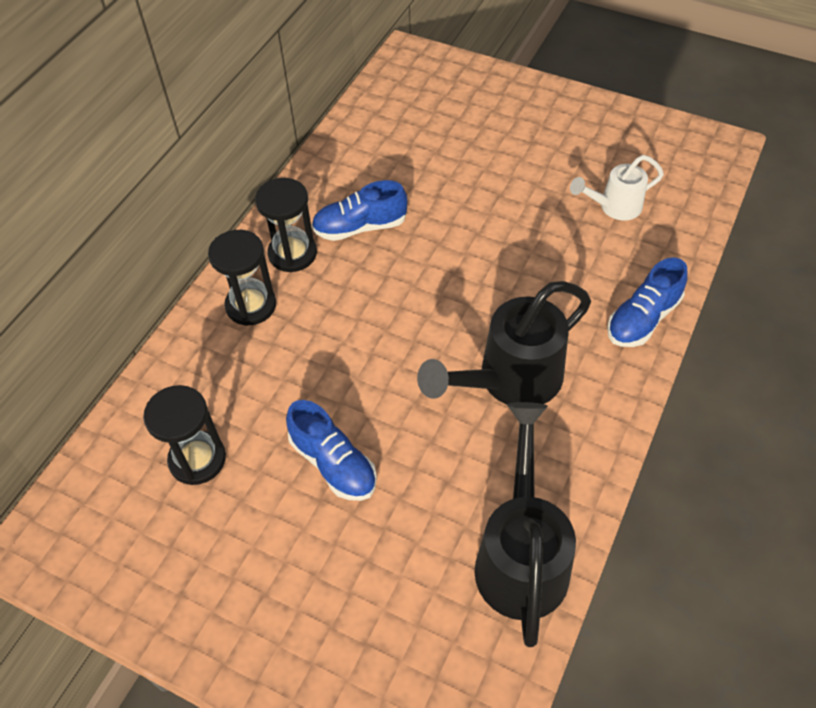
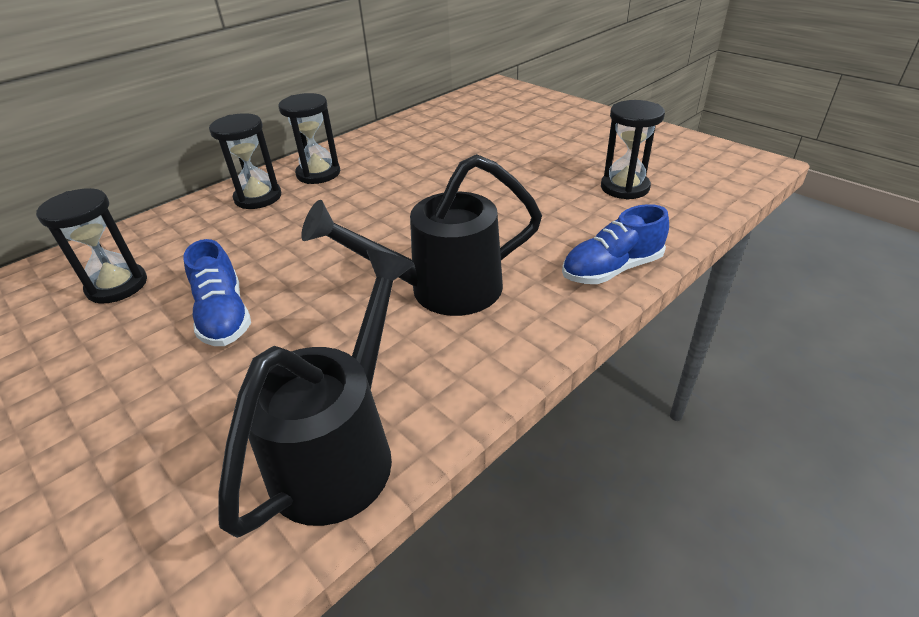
camera: 20 degrees right, 15 degrees down
(360, 227) = (385, 167): blue shoe -> none
(614, 207) = (624, 187): white watering can -> black hourglass

